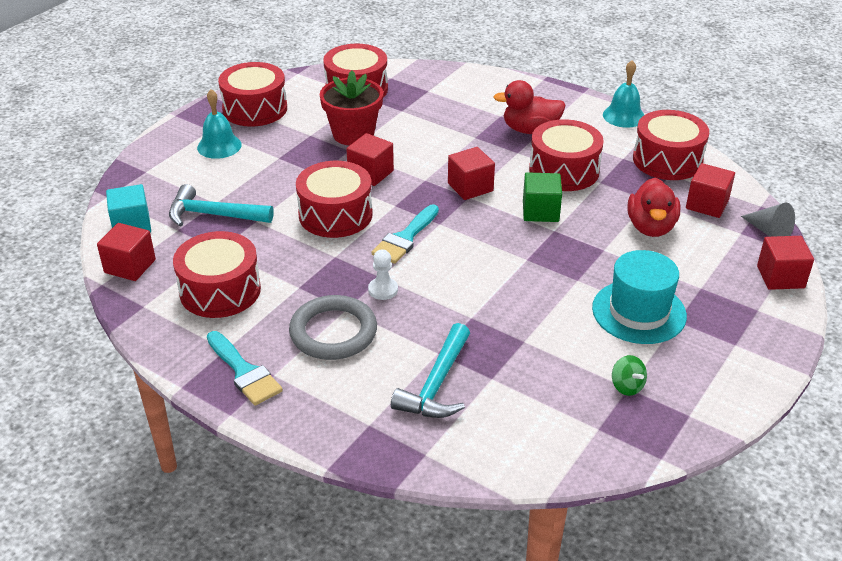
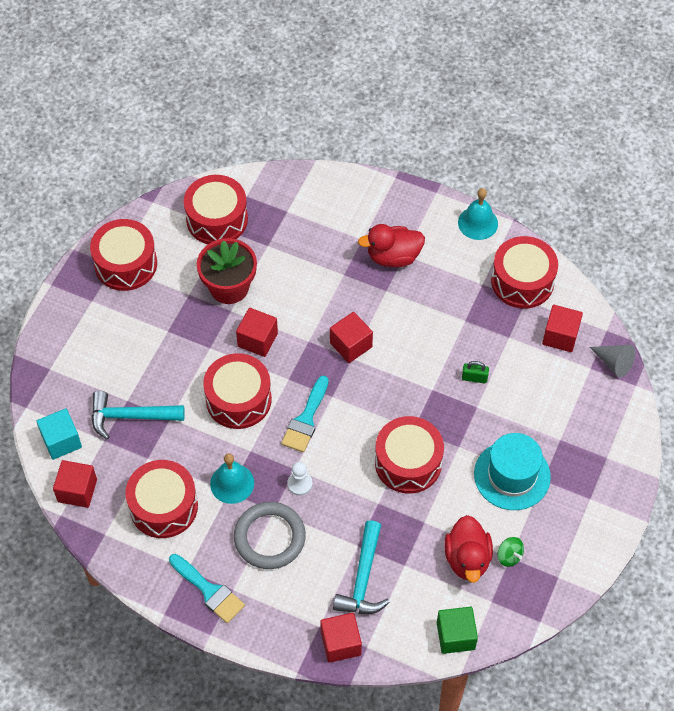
camera: 10 degrees left, 20 degrees up
(219, 146) = (107, 323): turquoise bell -> turquoise bell (232, 483)
(540, 211) = (417, 367): green cube -> green cube (455, 636)
(564, 170) = (431, 310): red drum -> red drum (408, 462)
(604, 226) = (474, 378): none -> green padlock
(651, 227) = (514, 373): red duck -> red duck (467, 559)
(780, 277) = (624, 417): red cube -> red cube (340, 643)

